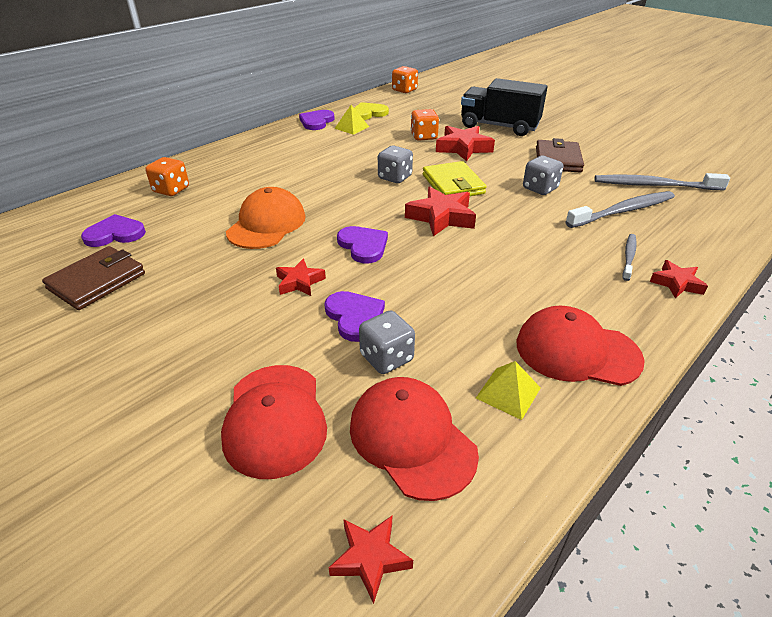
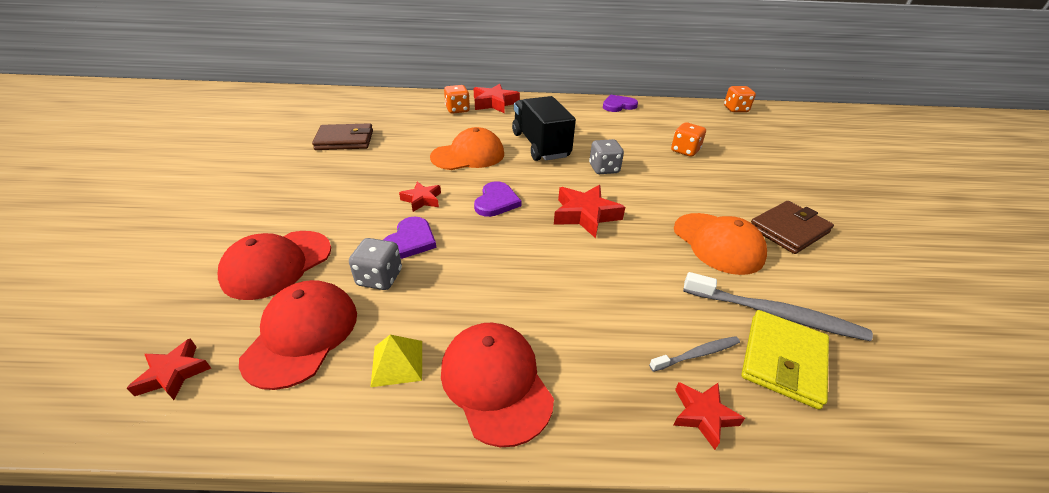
camera: 45 degrees right, 0 degrees up
(115, 234) = (392, 120): purple heart -> none
(352, 127) = (637, 120): yellow pyramid -> none
(368, 113) = (670, 115): yellow heart -> none
(453, 184) = (641, 197): yellow wallet -> yellow wallet (783, 360)
(463, 148) = (705, 175): red star -> red star (494, 103)
(499, 126) = (777, 174): black truck -> black truck (540, 145)
(540, 188) = (717, 243): grey dice -> orange cap
(654, 185) = (871, 316): grey toothbrush -> none

